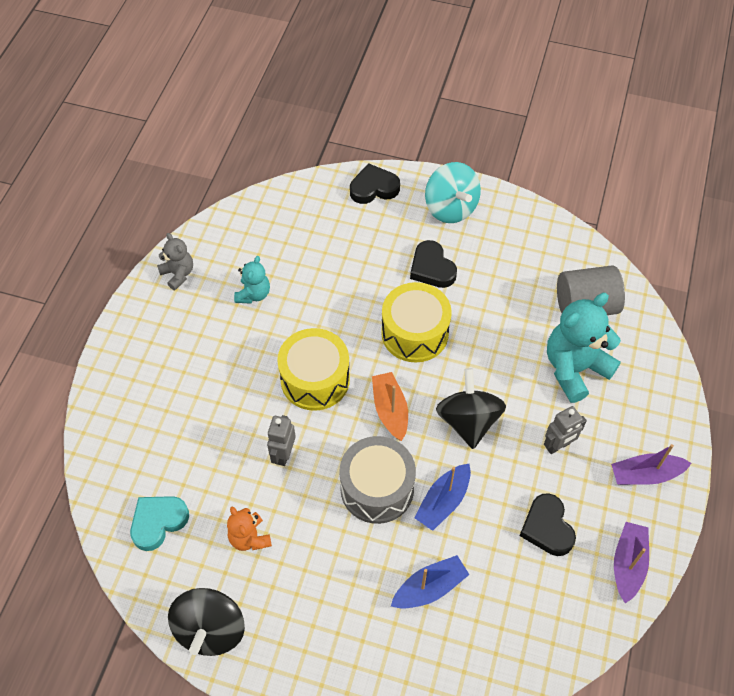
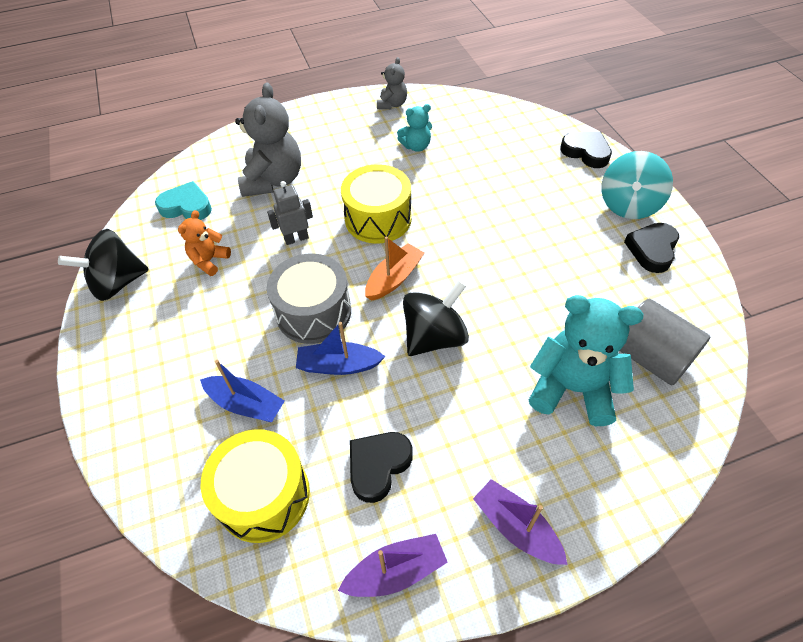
camera: 55 degrees right, 5 degrees down
(191, 430) = (273, 180): none -> grey teddy bear
(414, 333) = (482, 252): yellow drum -> yellow drum (263, 495)
(432, 268) = (556, 227): black heart -> black heart (652, 250)
(558, 446) = (475, 423): grey robot -> none

